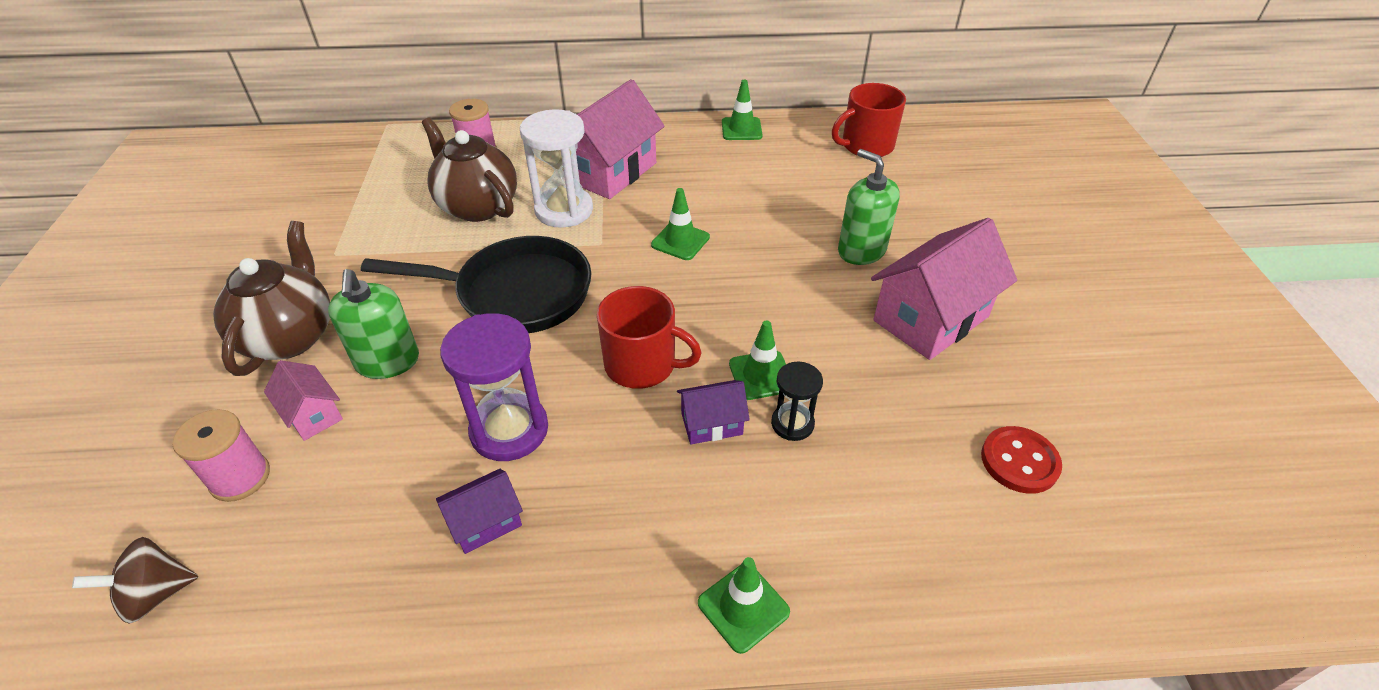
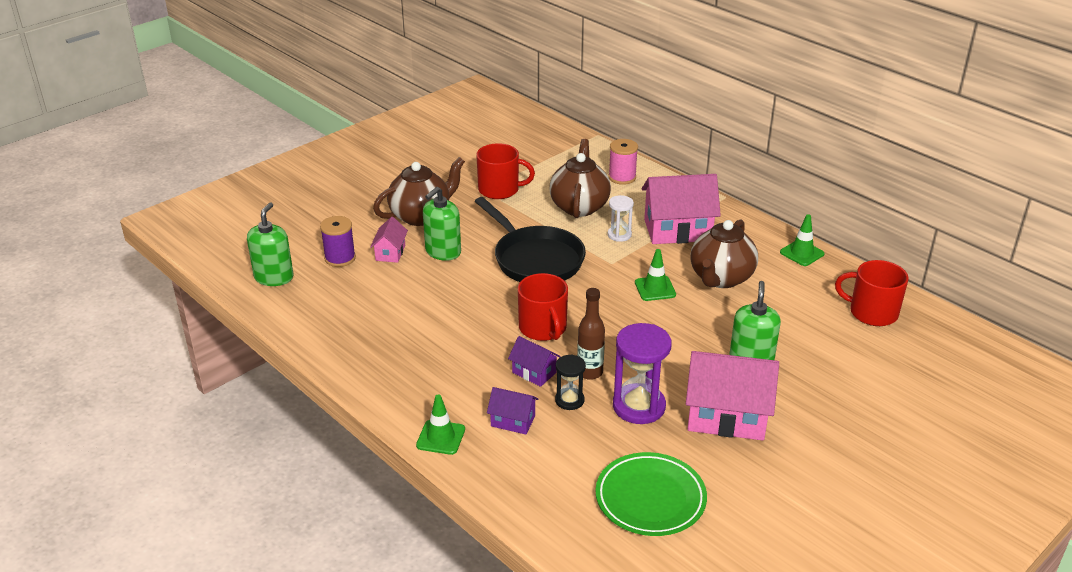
camera: 50 degrees right, 10 degrees down
(155, 594) = (274, 277): brown spinning top -> green soap dispenser
(240, 477) = (340, 258): pink spool -> purple spool
(355, 242) = (500, 189): none -> red mug
(485, 522) = (396, 336): purple house -> purple house (513, 421)
(509, 430) = (450, 312): purple hourglass -> purple hourglass (639, 406)
(564, 210) = (619, 235): white hourglass -> white hourglass, size x0.56
(718, 192) = (721, 278): none -> brown teapot
(761, 375) = (590, 372): green traffic cone -> brown bottle
(1019, 461) = (650, 498): red button -> green plate

